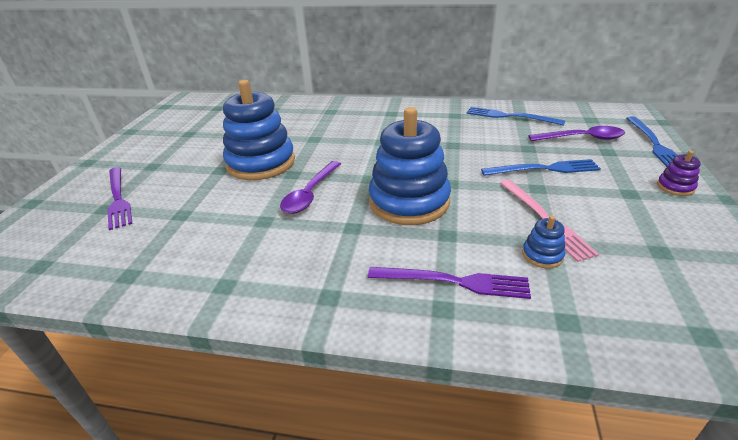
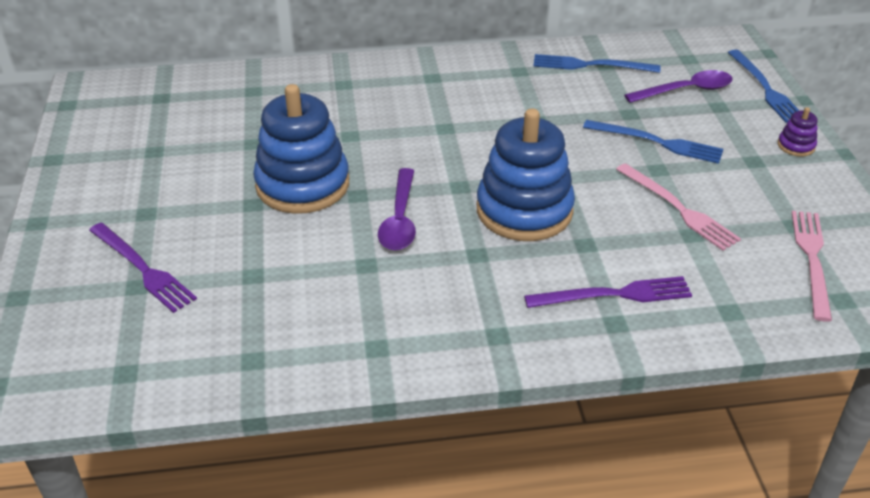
camera: 20 degrees left, 5 degrees up
(542, 255) = (688, 250): blue stacking toy -> none
(543, 169) = (656, 142): blue fork -> blue fork turned 45 degrees clockwise
(674, 287) = (812, 260): none -> pink fork

